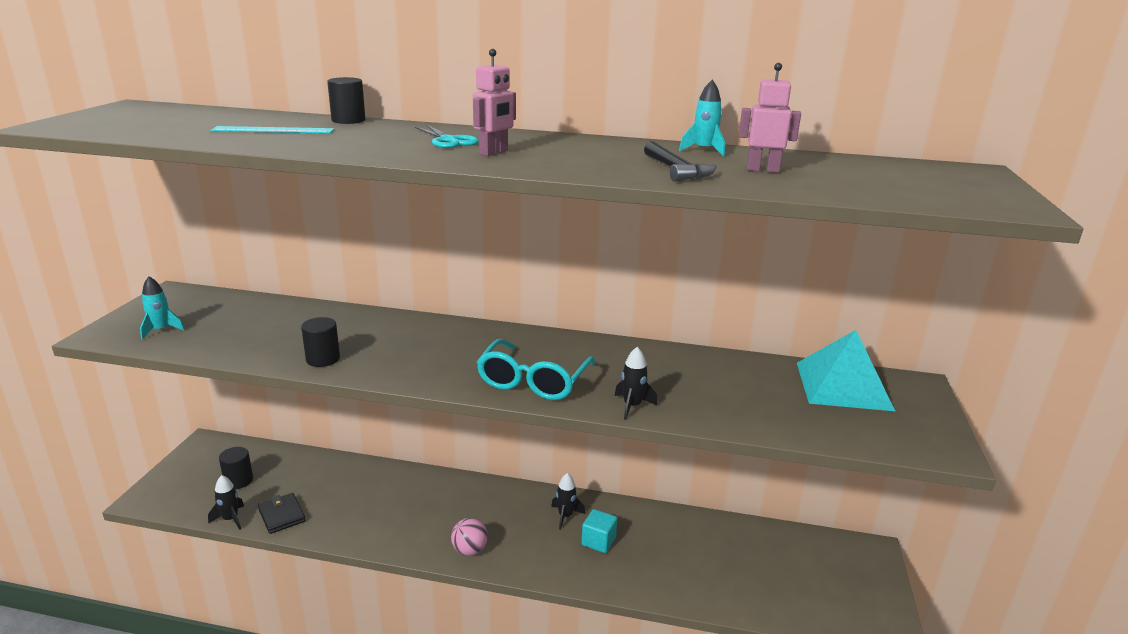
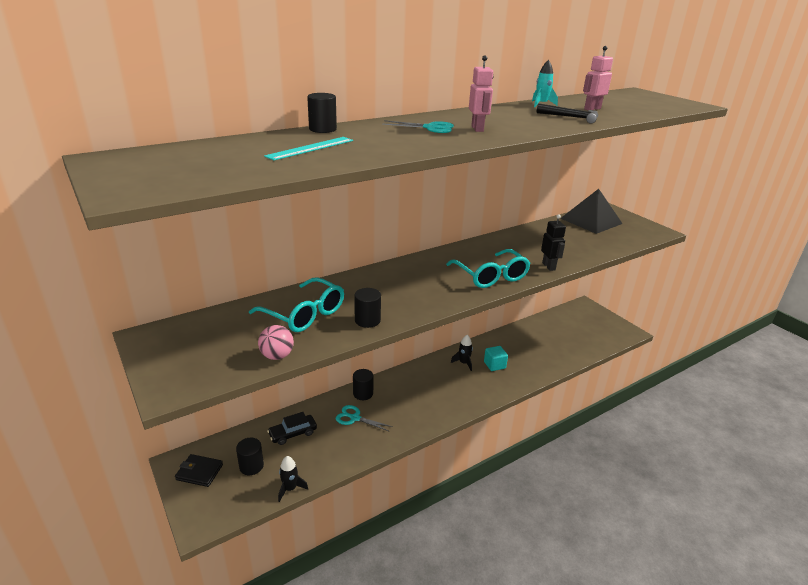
camera: 45 degrees left, 5 degrees up
(161, 330) = (211, 362): turquoise rocket -> none
(282, 515) = (319, 463): black wallet -> black wallet (199, 472)
(292, 329) = (304, 314): none -> turquoise glasses
(306, 476) = (293, 433): none -> black car
(371, 497) = (355, 418): none -> turquoise scissors
(415, 480) = (363, 393): none -> black cylinder
(469, 550) = (449, 407): pink ball -> pink ball (277, 356)
(632, 406) = (549, 266): black rocket -> black robot
(843, 385) = (591, 221): turquoise pyramid -> black pyramid

